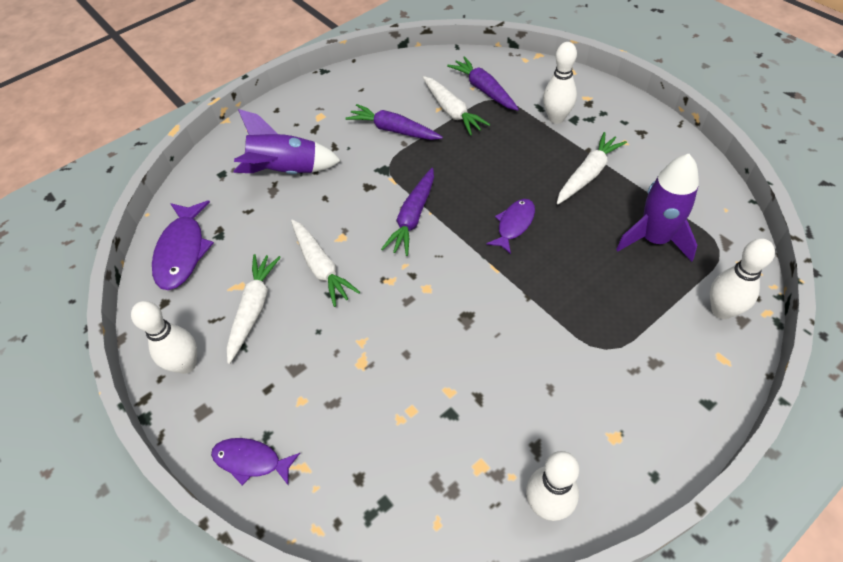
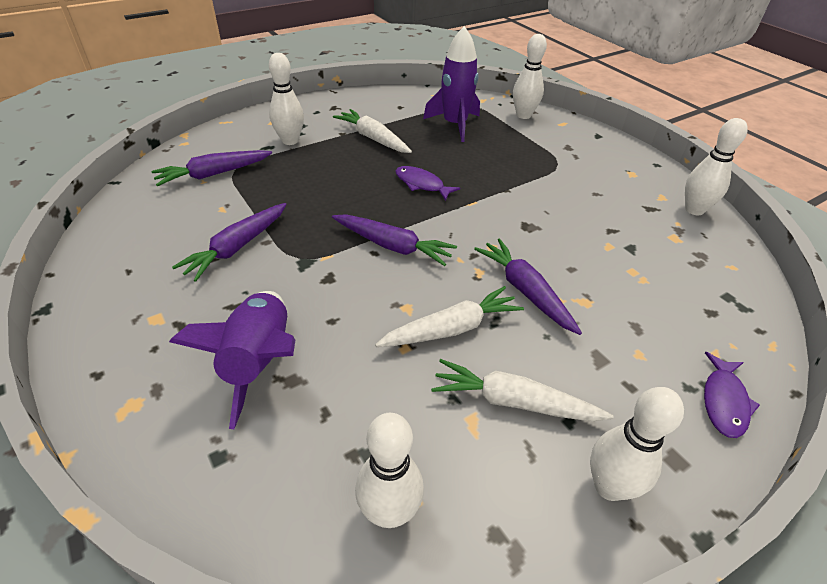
camera: 90 degrees left, 10 degrees down
(182, 251) = (389, 512): purple fish -> white bowling pin
(369, 315) = (525, 291): none -> purple carrot
(452, 111) = (234, 199): white carrot -> none

